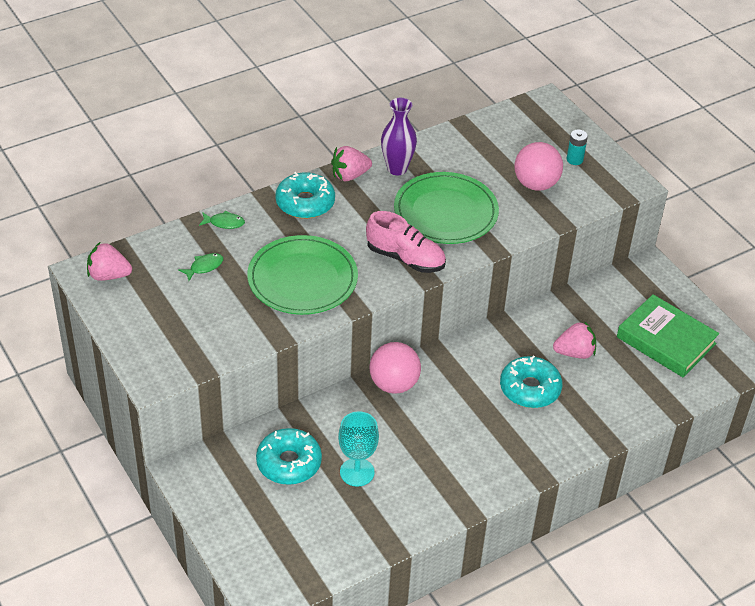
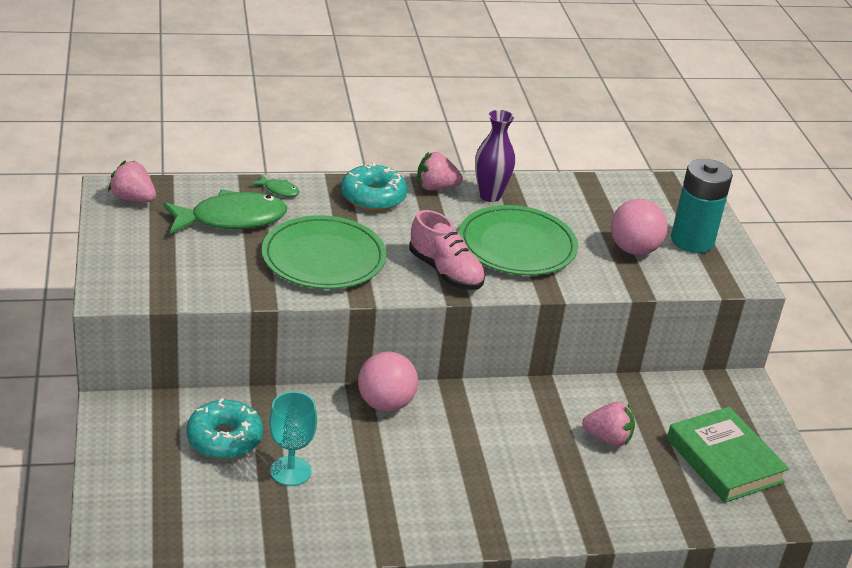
camera: 20 degrees right, 10 degrees down
(204, 267) = (231, 219): green fish -> green fish, size x2.37
(530, 389) = (535, 456): turquoise donut -> none
(574, 159) = (692, 241): turquoise battery -> turquoise battery, size x2.21

